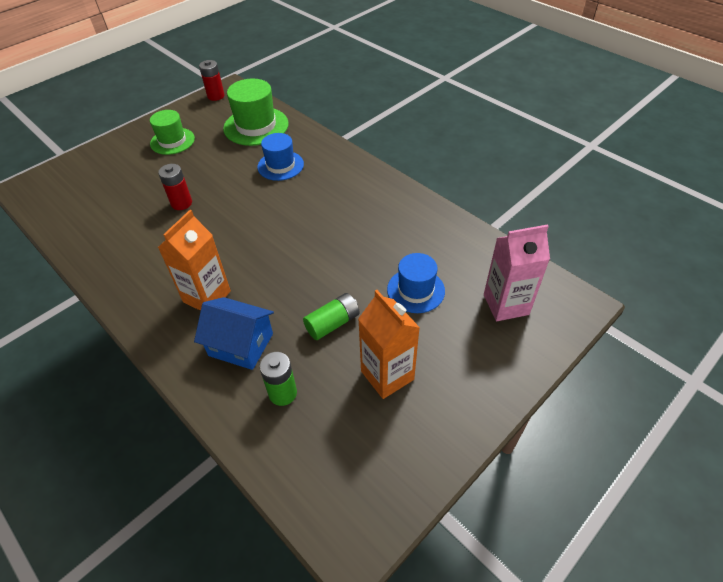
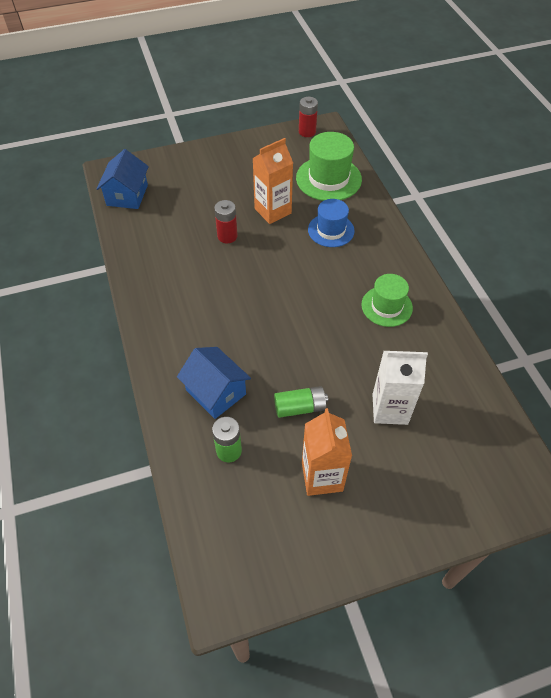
camera: 25 degrees right, 5 degrees up
(55, 202) = (127, 195): none -> blue house
(172, 141) = (247, 168): green hat -> green hat (386, 306)
(207, 296) = (208, 336): orange carton -> orange carton (273, 211)
(415, 290) = (390, 409): blue hat -> white carton
(506, 304) = (467, 460): pink carton -> none

